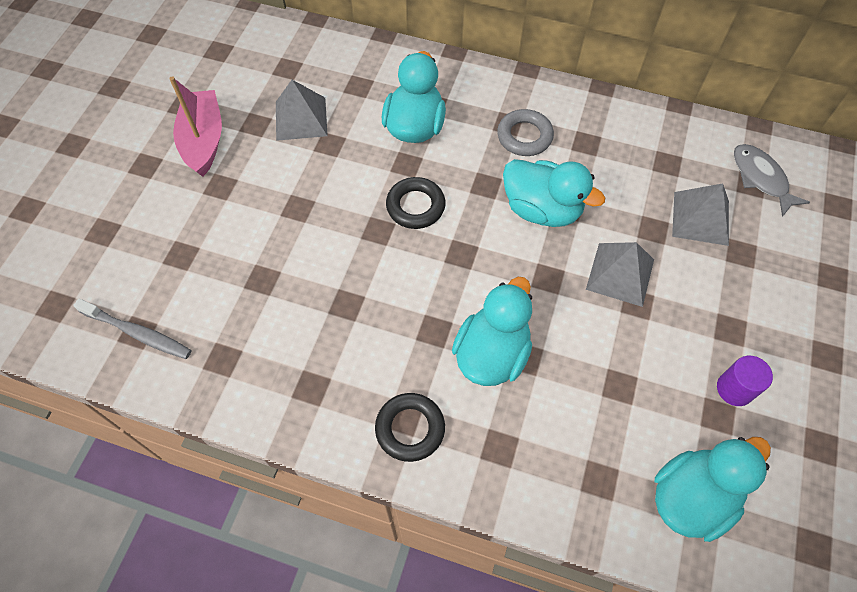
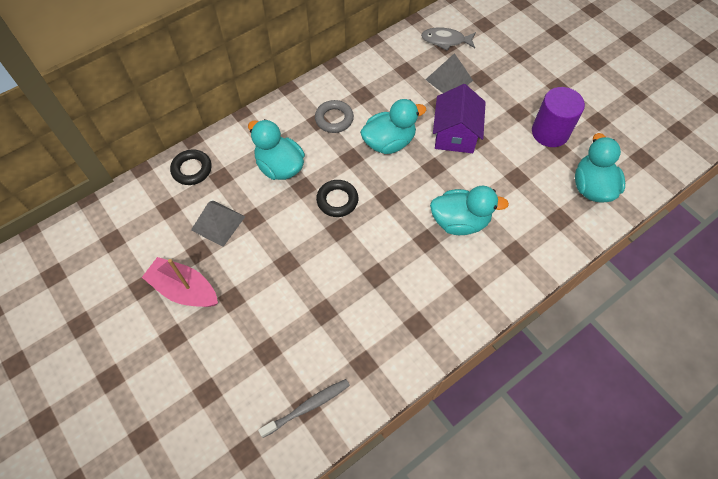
camera: 55 degrees left, 0 degrees up
(410, 429) = (477, 288): black ring -> black ring (192, 169)
(492, 354) = (460, 221): turquoise duck -> turquoise duck turned 120 degrees clockwise
(620, 274) = (455, 134): grey pyramid -> purple house
(734, 389) = (550, 132): purple cylinder -> purple cylinder, size x1.77

